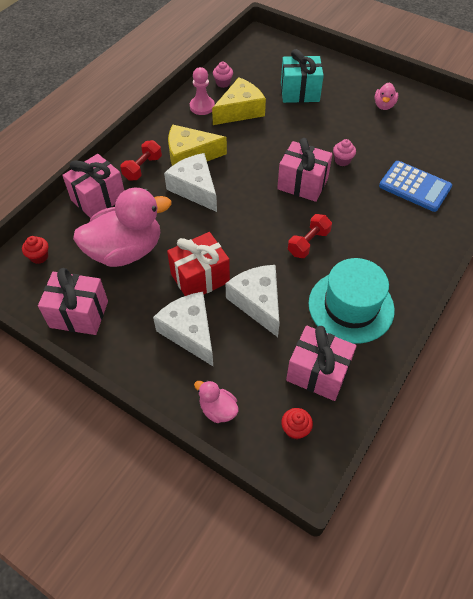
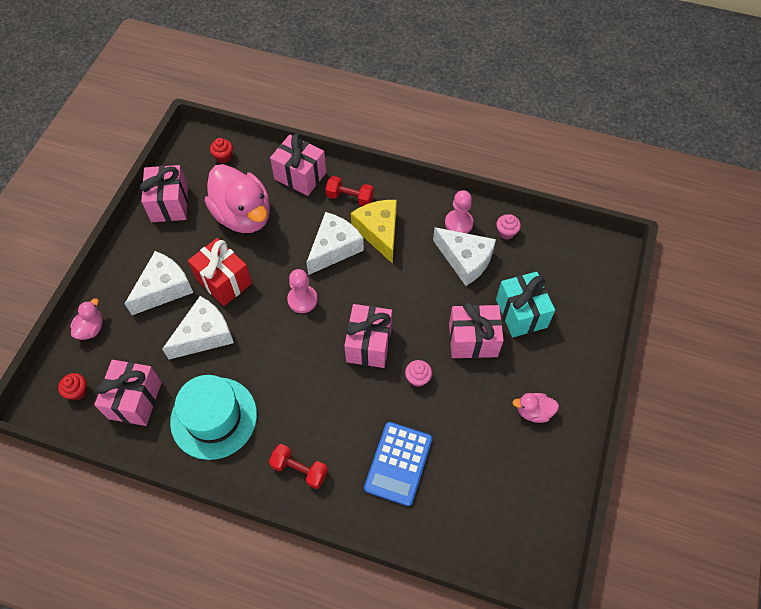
camera: 75 degrees right, 5 degrees up
(240, 111) = (465, 260): yellow cheese -> white cheese
(243, 220) = (302, 300): none -> pink pawn
(308, 243) = (286, 365): red dumbbell -> red dumbbell (299, 470)
(316, 122) = (473, 340): none -> pink gift

